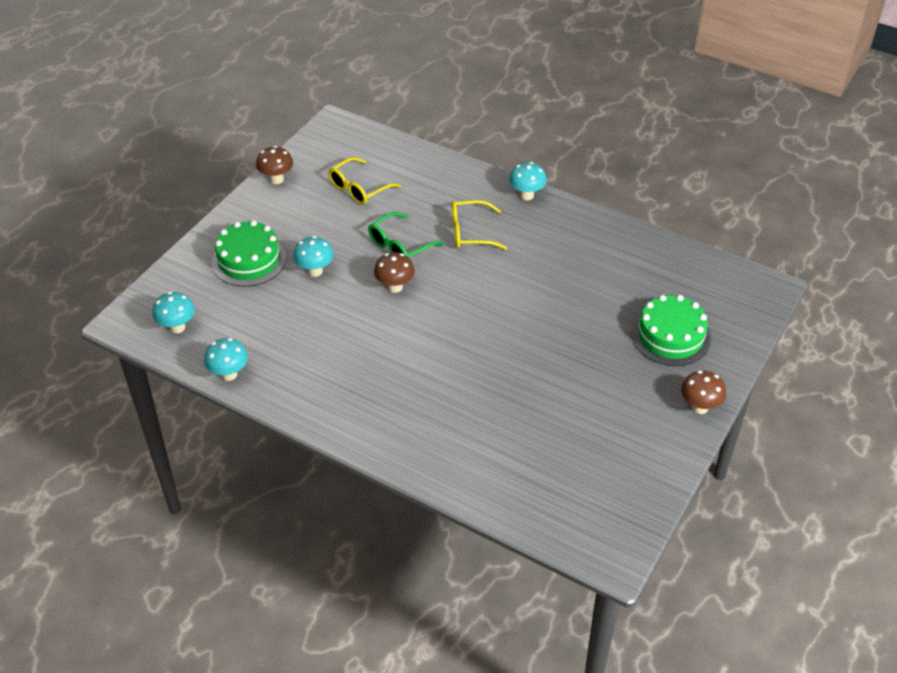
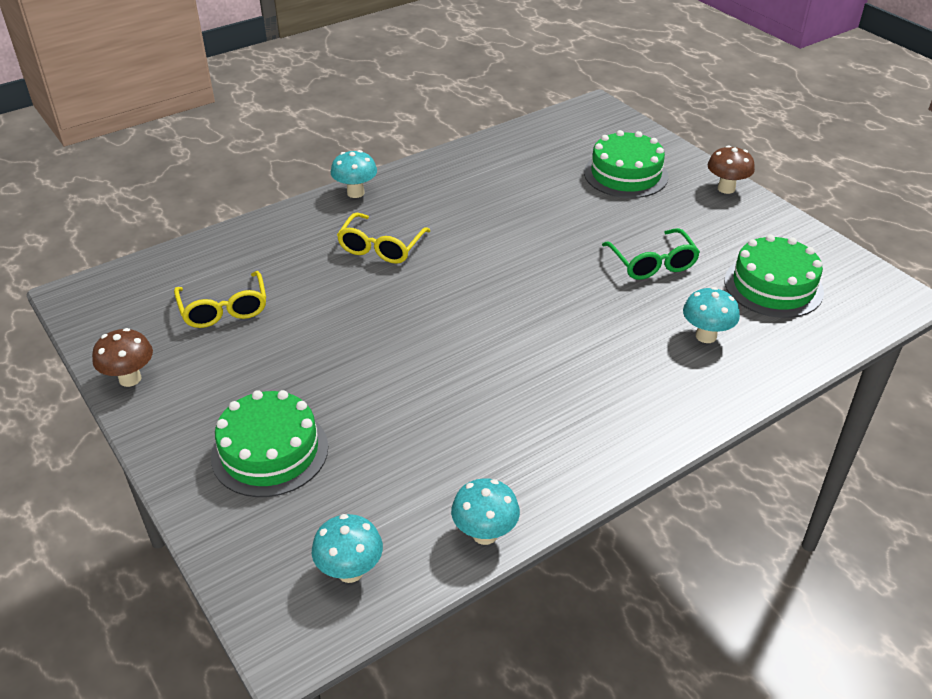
camera: 65 degrees left, 5 degrees down
(315, 271) = (345, 391): turquoise mushroom -> turquoise mushroom (706, 336)
(395, 287) = (427, 330): brown mushroom -> none
(400, 245) = (358, 305): green glasses -> green glasses (652, 263)
(572, 467) = (773, 286): none -> green cake

